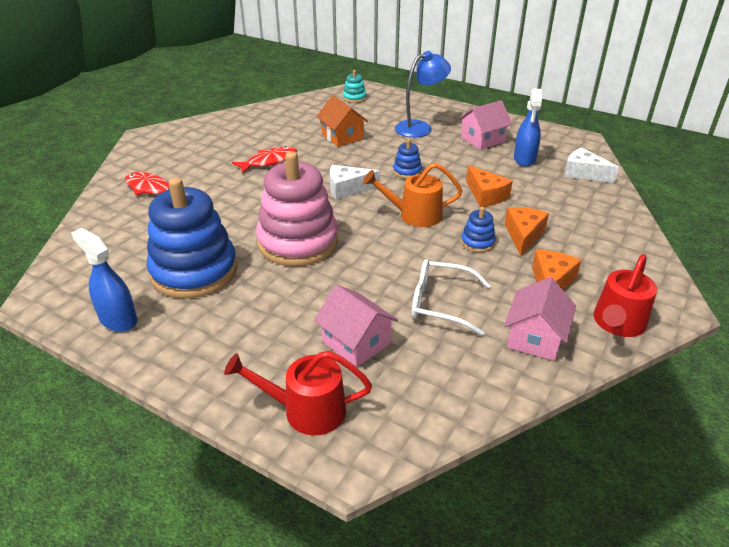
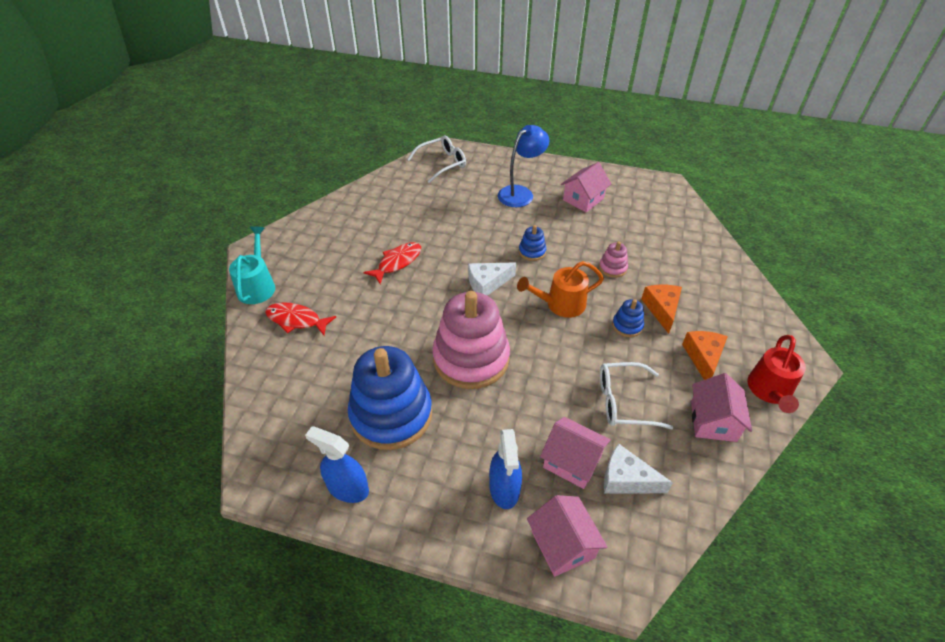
camera: 15 degrees left, 10 degrees up
(132, 160) = (257, 286): none -> turquoise watering can
(306, 410) = (563, 544): red watering can -> pink house
(342, 137) = (453, 217): orange house -> none
(354, 98) = (442, 163): turquoise stacking toy -> white glasses
(486, 195) = (612, 268): orange cheese -> pink stacking toy
(524, 159) = (628, 217): blue spray bottle -> blue spray bottle (504, 488)
(583, 173) = (684, 226): white cheese -> white cheese (626, 479)

